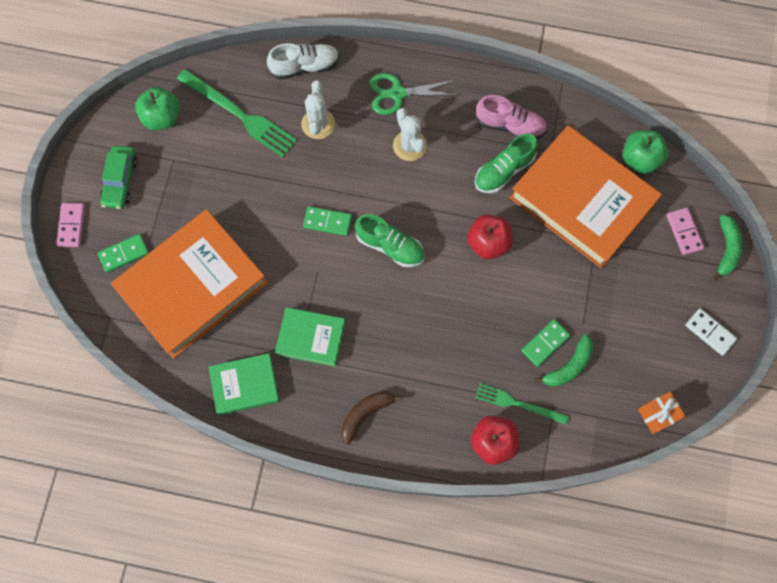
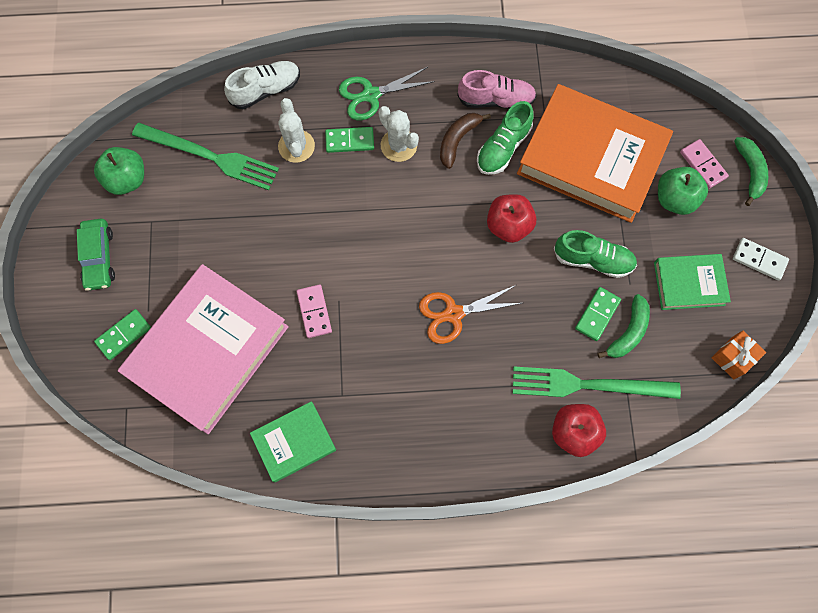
camera: 15 degrees left, 0 degrees up
(71, 226) = (57, 319): pink domino -> pink domino (314, 312)
(192, 286) = (208, 351): orange book -> pink book
(311, 338) = (351, 373): green book -> green book (689, 284)
(327, 222) = (334, 246): green domino -> green domino (349, 141)
(365, 414) = (432, 438): brown banana -> brown banana (458, 140)
(390, 246) = (408, 254): green shoe -> green shoe (593, 260)
(415, 309) = (453, 314): none -> orange scissors
(518, 404) = (588, 385): green fork -> green fork, size x1.63
(640, 159) = (637, 102): green apple -> green apple (675, 199)

